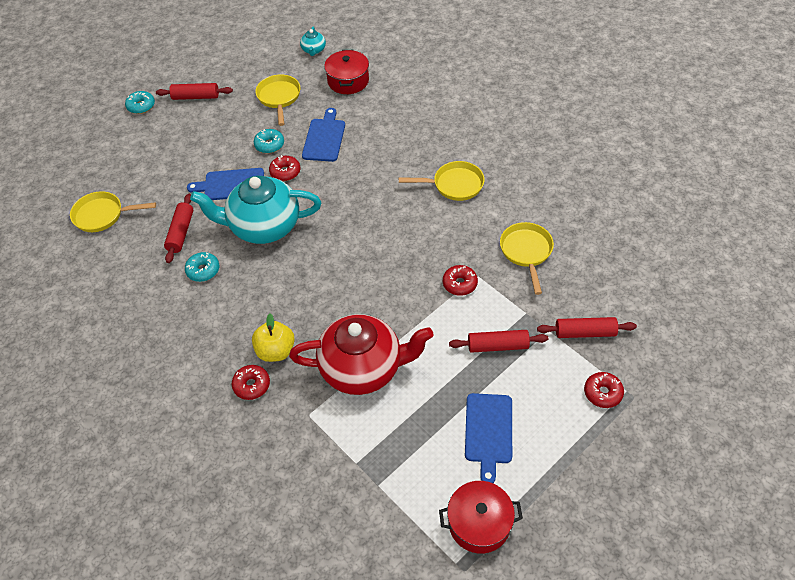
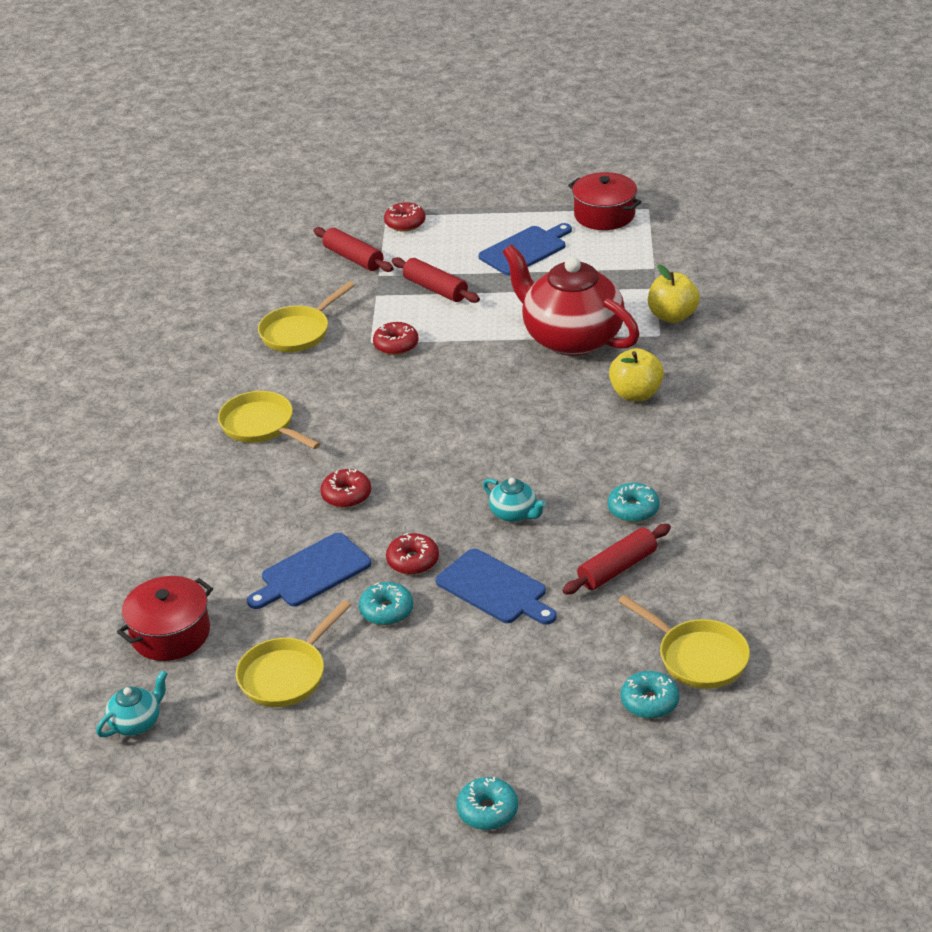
camera: 135 degrees left, 15 degrees down
(109, 183) = (649, 702): none -> turquoise donut
(195, 97) = (392, 765): red rolling pin -> none
(252, 385) = (688, 382): red donut -> red donut (346, 495)
(263, 226) = (514, 514): turquoise teapot -> turquoise teapot, size x0.42
(317, 441) = (672, 316): none -> yellow apple

